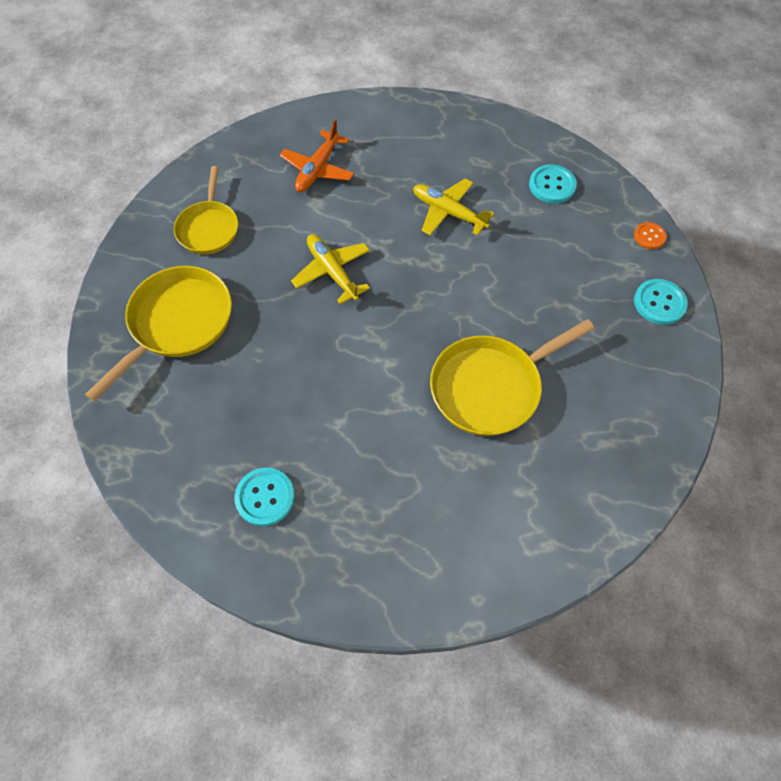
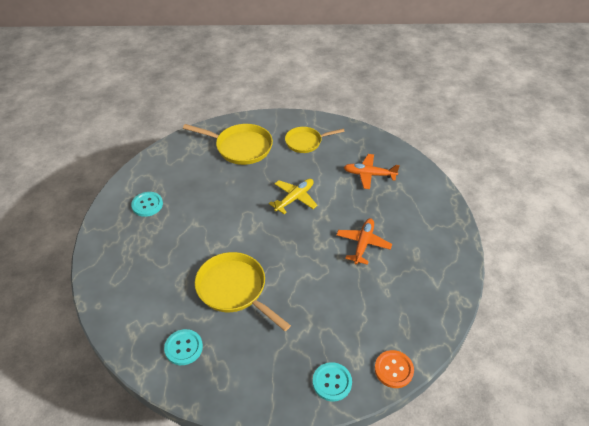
camera: 75 degrees right, 15 degrees down
(448, 212) = (363, 244): yellow plane -> orange plane
(552, 185) = (415, 299): turquoise button -> turquoise button (183, 348)
(649, 236) = (393, 369): orange button -> orange button, size x1.56

